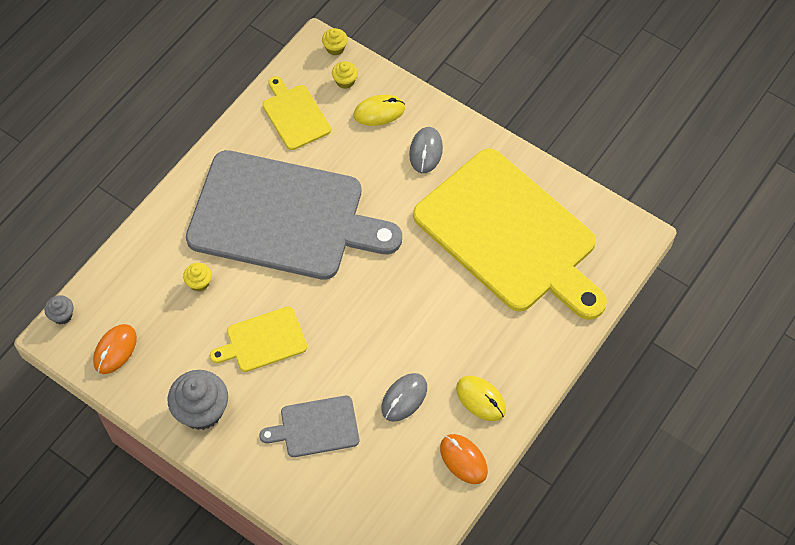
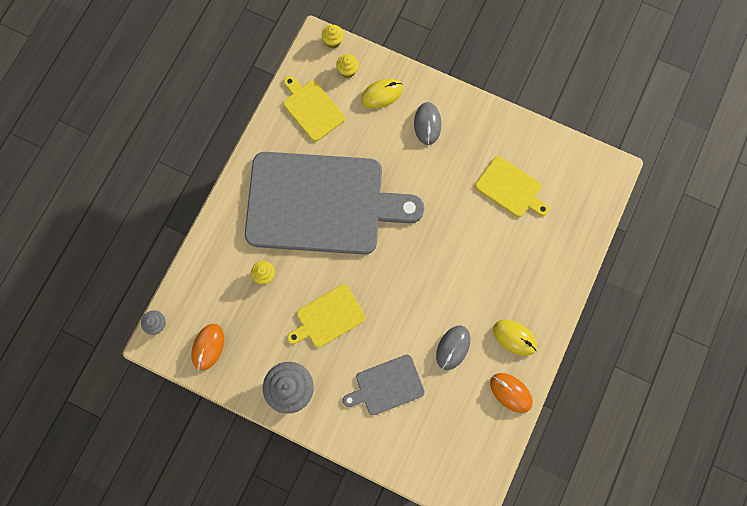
camera: 10 degrees left, 15 degrees up
(510, 235) = (510, 188): yellow cutting board -> yellow cutting board, size x0.43

